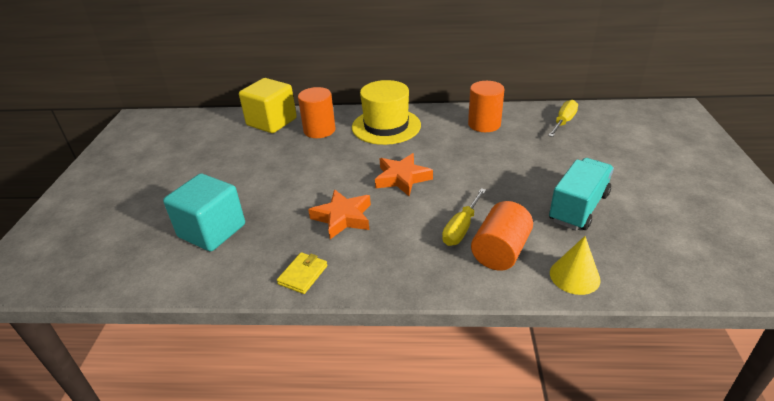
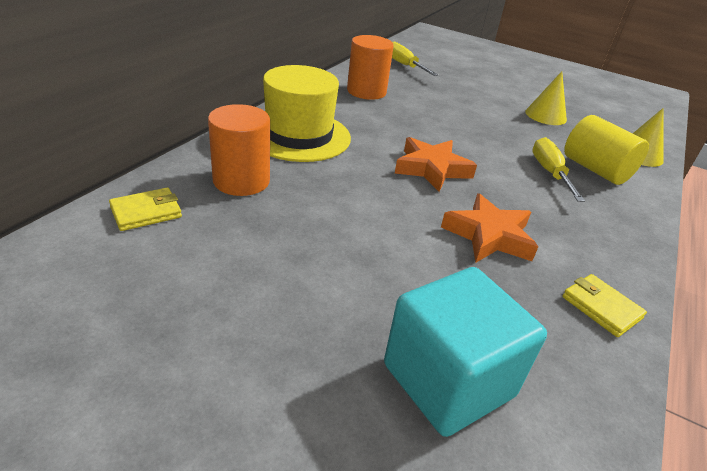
camera: 70 degrees left, 0 degrees up
(271, 122) = (146, 212): yellow cube -> yellow wallet
(461, 228) = (550, 173): yellow screwdriver -> yellow screwdriver turned 150 degrees counterclockwise
(500, 251) = (595, 170): orange cylinder -> yellow cylinder
(578, 208) = (545, 115): turquoise truck -> yellow cone

